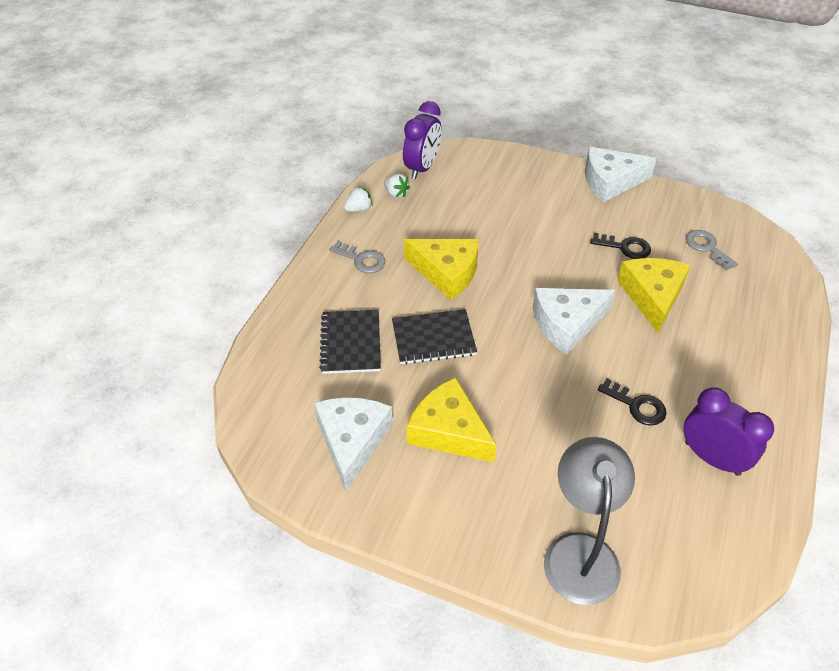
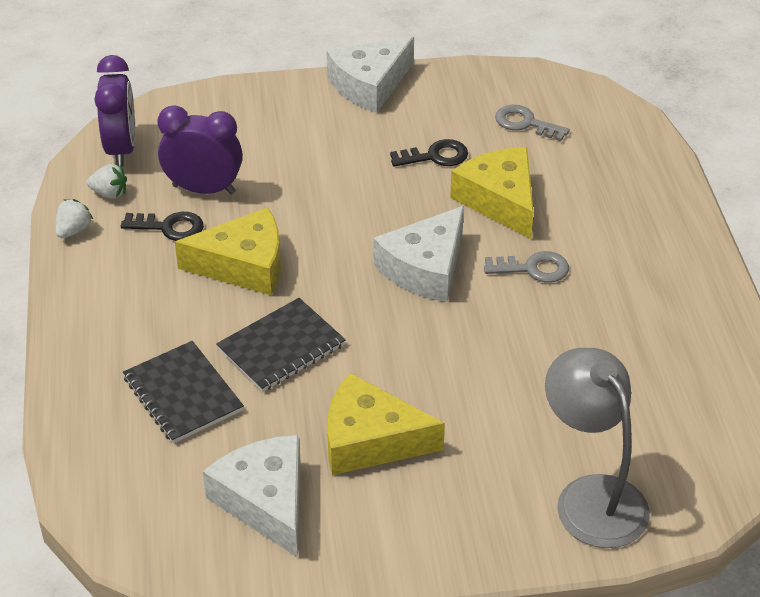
camera: 30 degrees left, 5 degrees down
(361, 260) = (124, 291): grey key -> grey key (533, 268)
(637, 405) = (556, 324): black key -> black key (169, 227)
(712, 458) = (663, 345): purple clock -> purple clock (204, 189)

